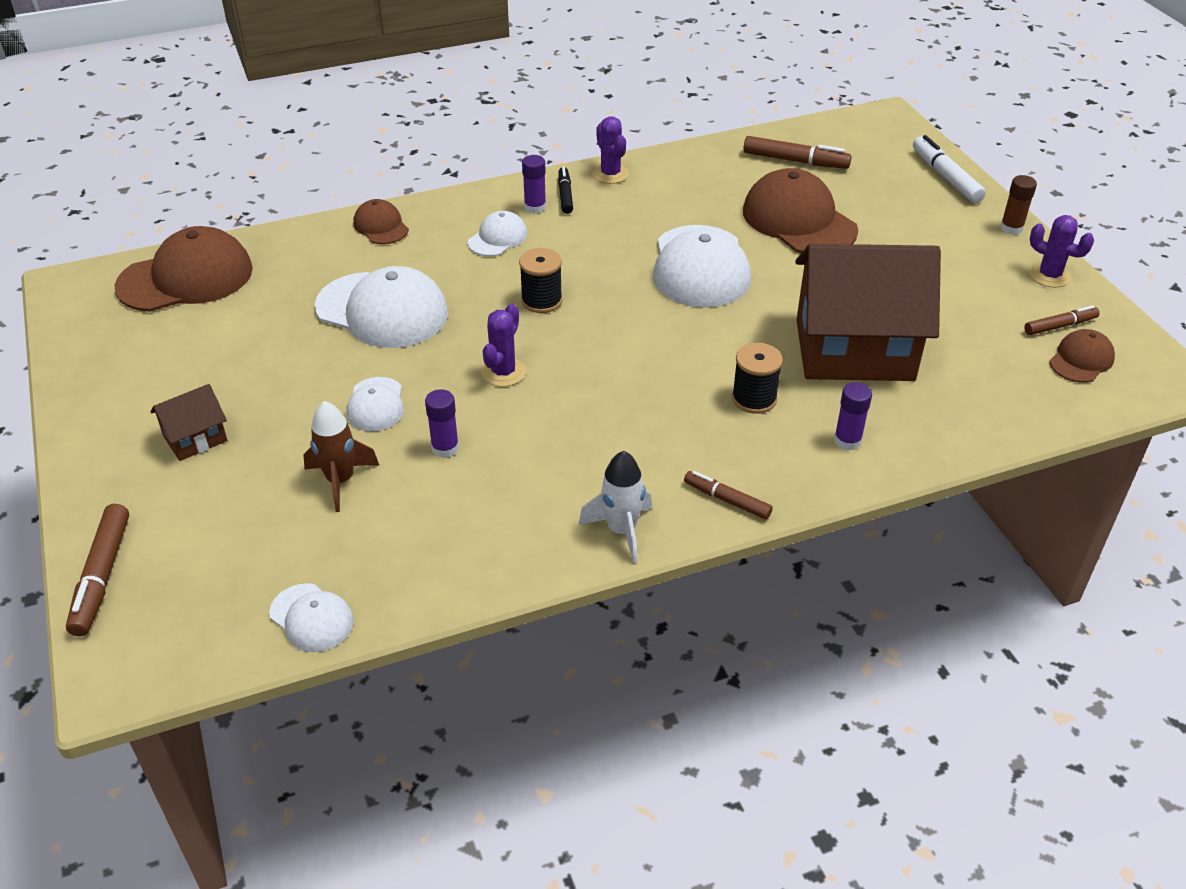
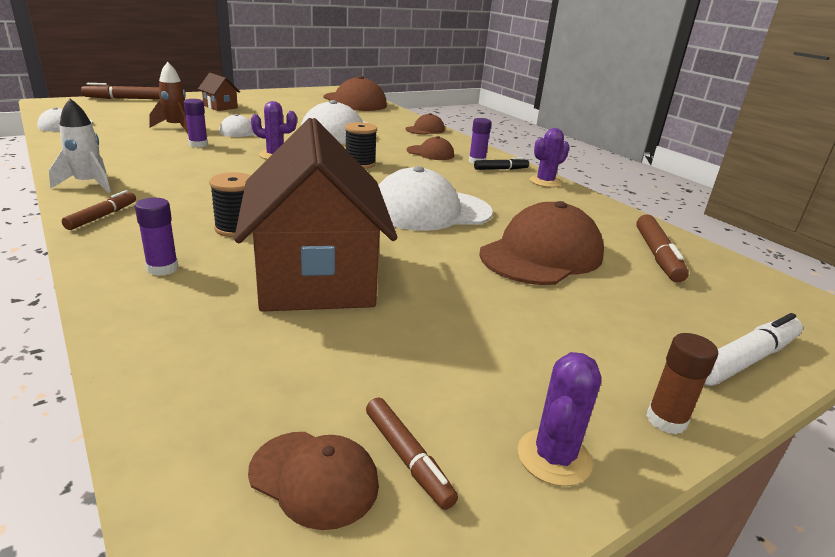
camera: 75 degrees right, 15 degrees down
(498, 238) = (430, 153): white cap -> brown cap

